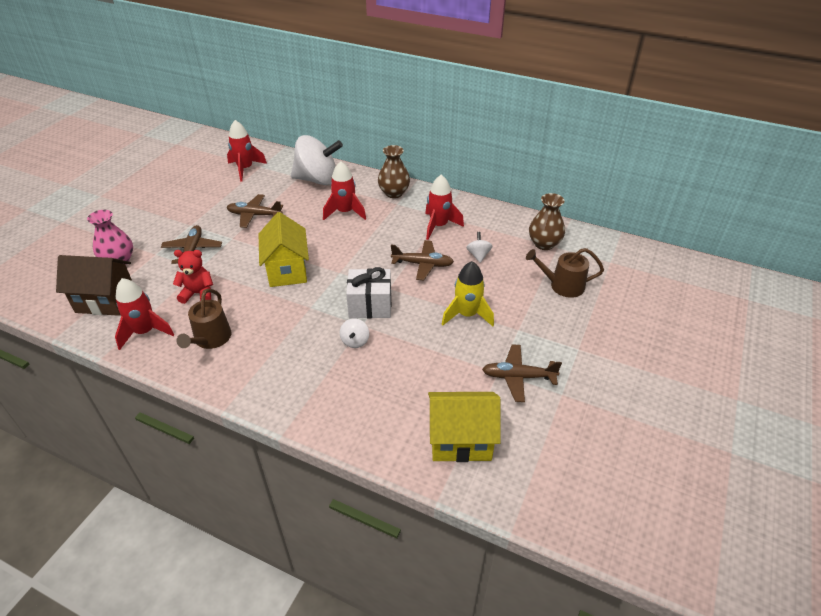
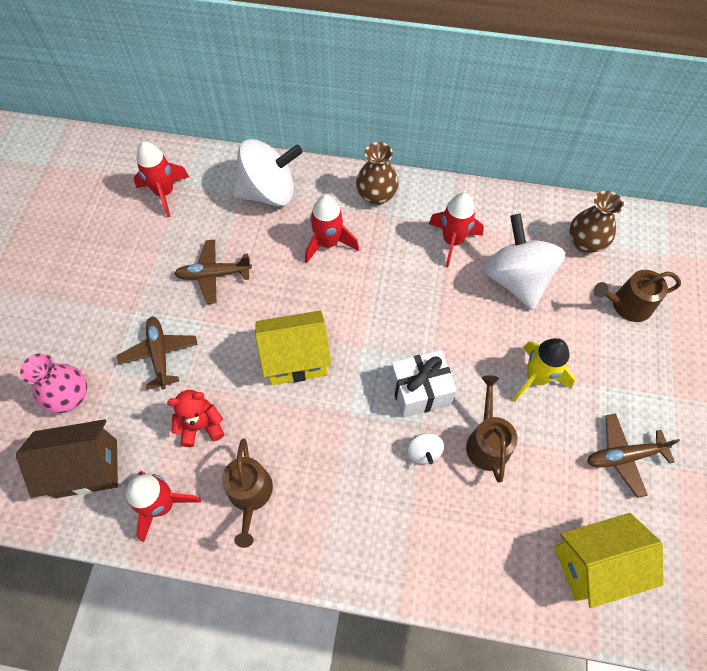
camera: 15 degrees left, 20 degrees up
(287, 270) = (296, 359): yellow house -> yellow house turned 75 degrees counterclockwise
(408, 345) = (487, 442): none -> brown watering can
(422, 264) = (456, 310): brown plane -> none
(478, 255) = (516, 279): white spinning top -> white spinning top, size x2.41

